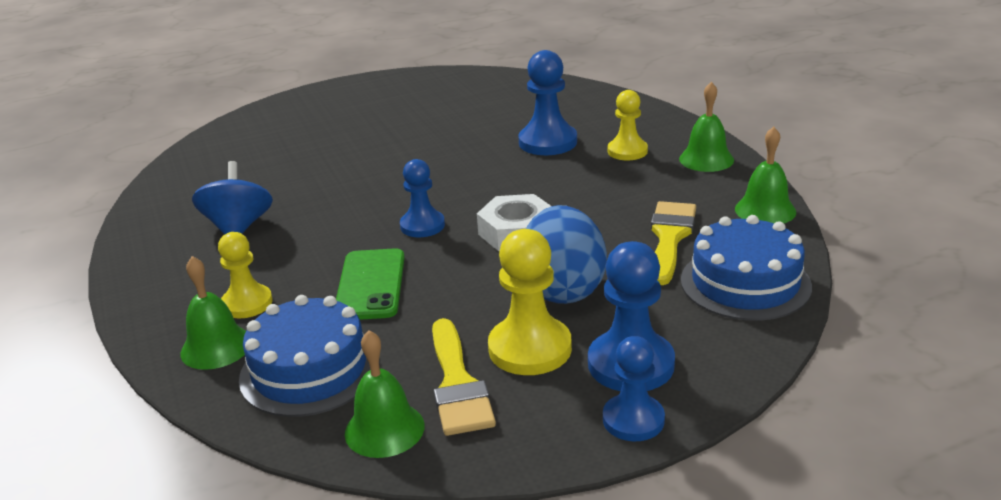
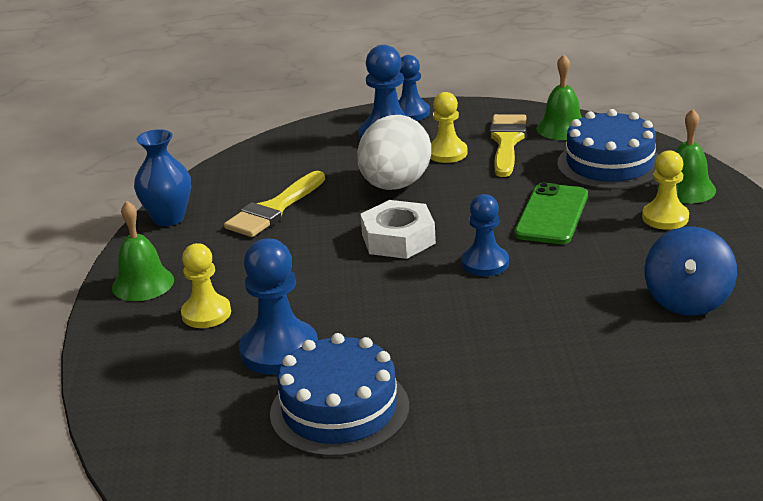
camera: 160 degrees left, 0 degrees up
(530, 348) = (447, 153): yellow pawn -> yellow pawn, size x0.66
(563, 289) = (395, 185): blue egg -> white egg
(745, 283) = (260, 167): blue cake -> blue cake (339, 410)
(765, 210) = (168, 218): green bell -> blue vase

